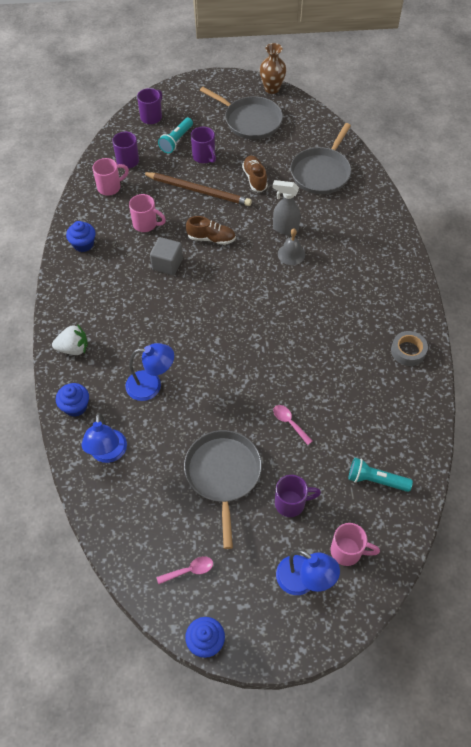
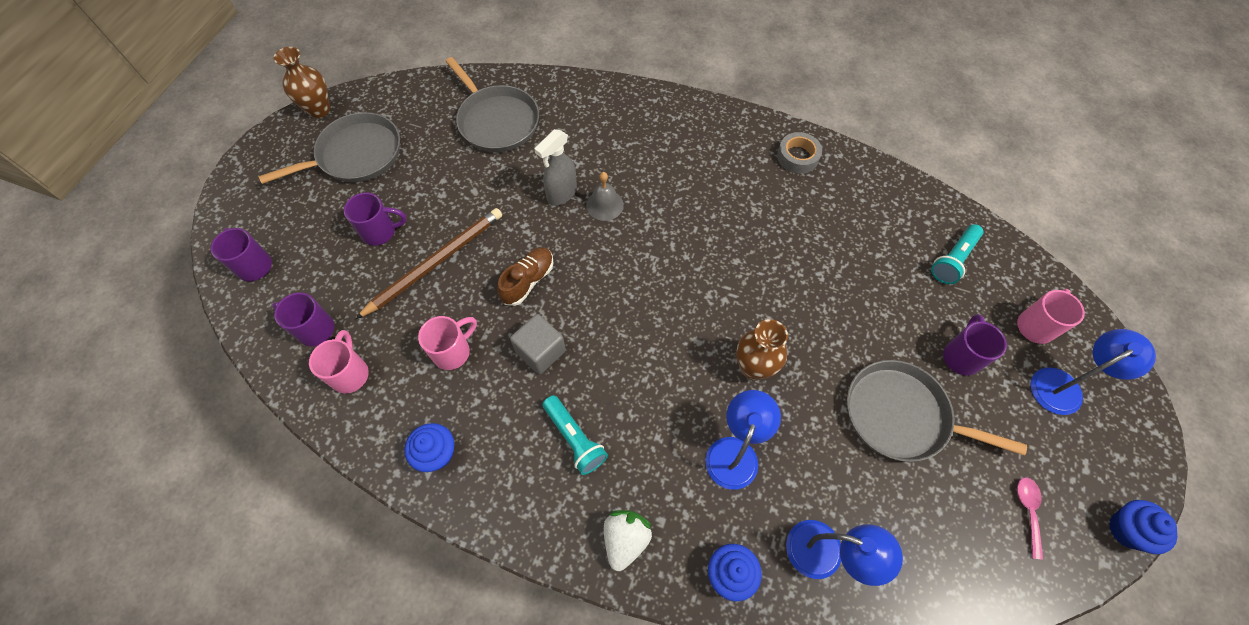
camera: 65 degrees left, 5 degrees up
(176, 141) = (324, 253): turquoise flashlight -> turquoise flashlight (574, 439)
(214, 377) = (753, 368): none -> brown vase
(254, 178) = (459, 191): brown shoe -> none
(289, 423) = (851, 312): pink spoon -> none

